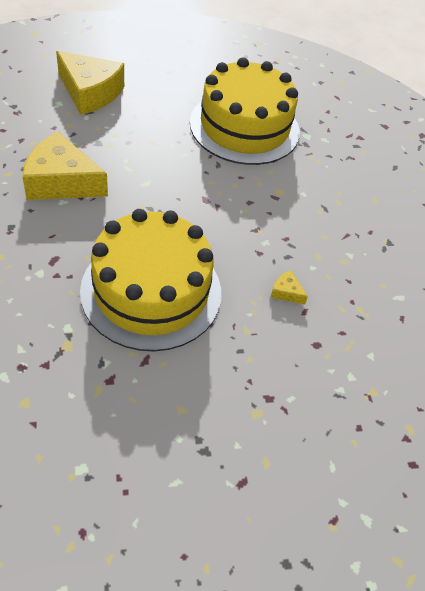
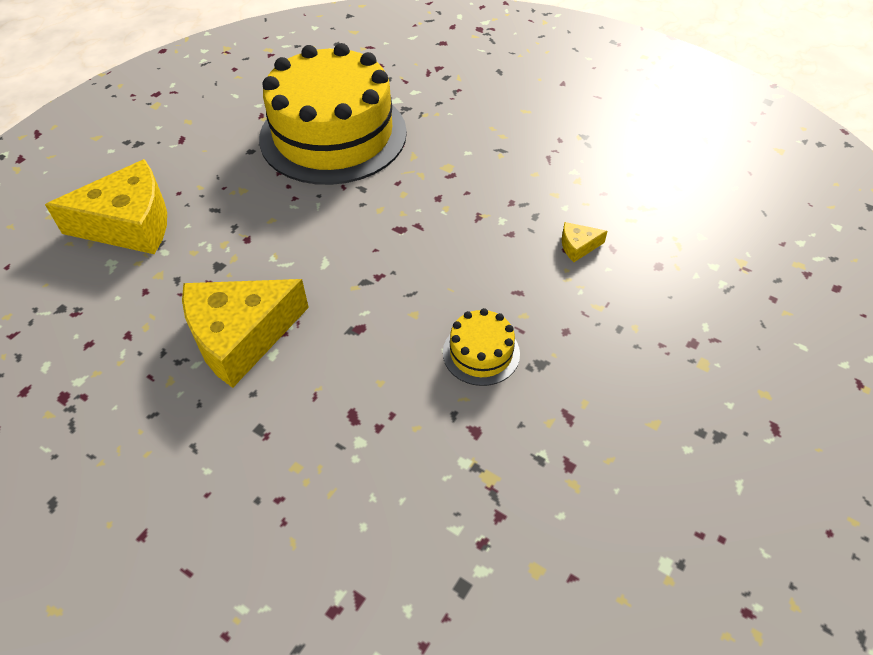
camera: 40 degrees left, 0 degrees up
(151, 291) = (481, 353): yellow cake -> yellow cake, size x0.41

